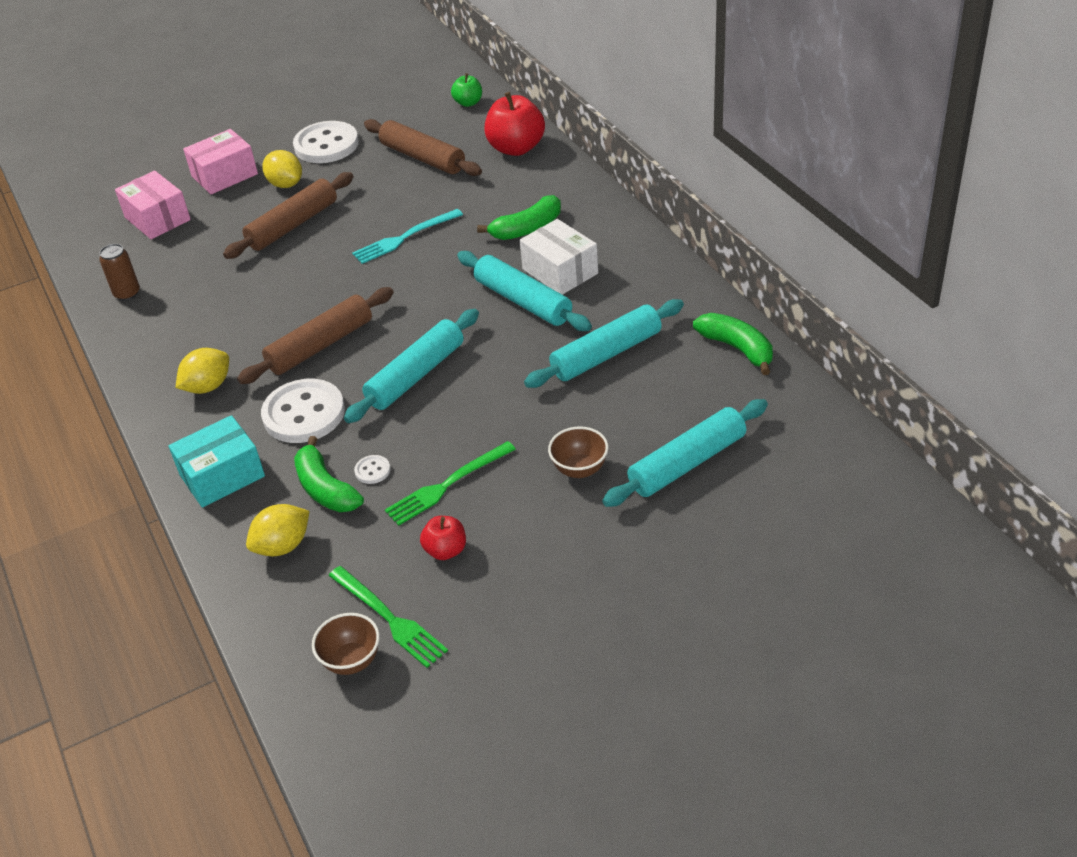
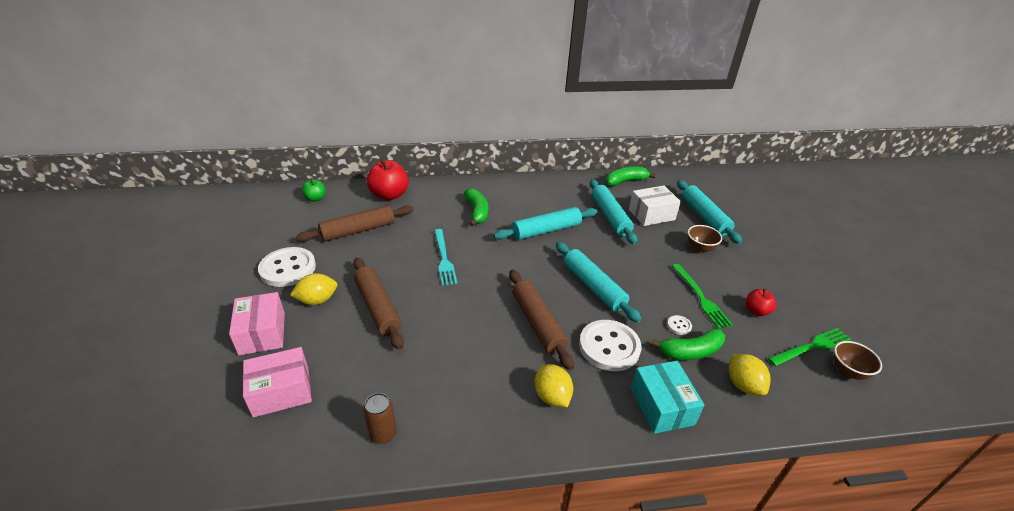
camera: 75 degrees left, 5 degrees down
(560, 271) = (527, 212): white box -> white box (651, 214)

